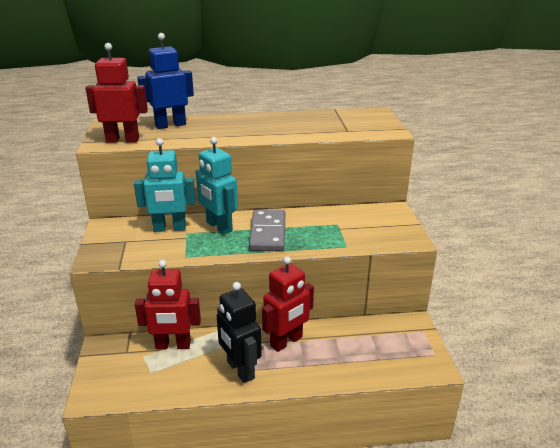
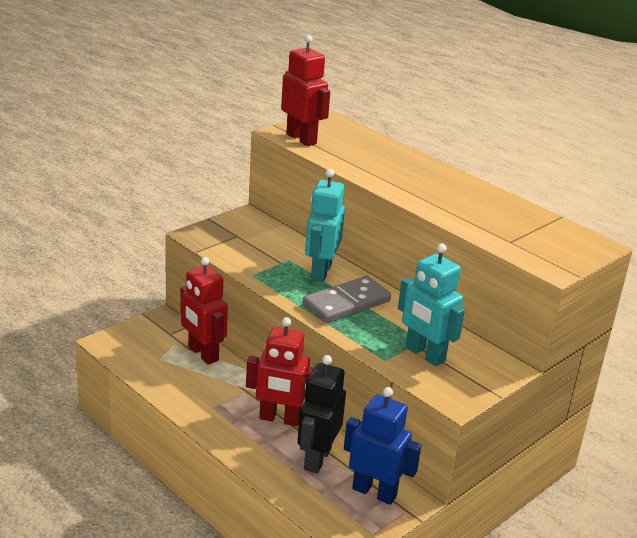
camera: 50 degrees right, 0 degrees up
(169, 228) = (283, 248): turquoise robot -> turquoise robot (424, 354)
(170, 125) = (367, 146): blue robot -> blue robot (374, 492)
(240, 370) = (212, 406): black robot -> black robot (317, 459)

